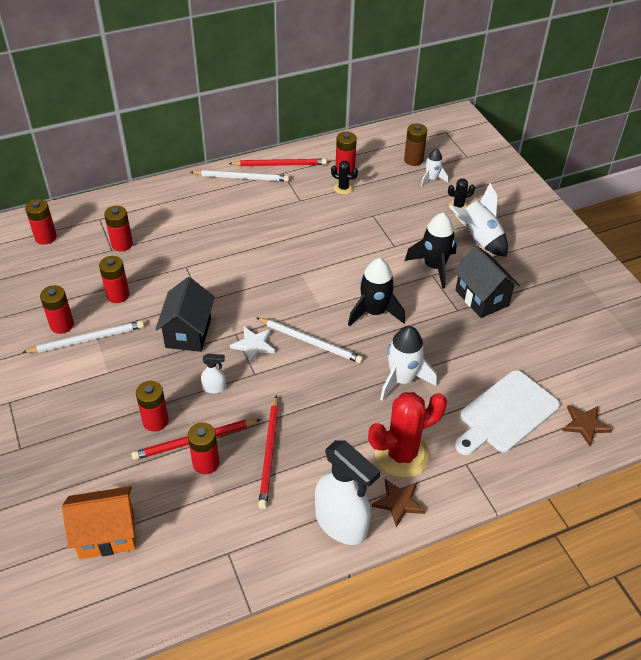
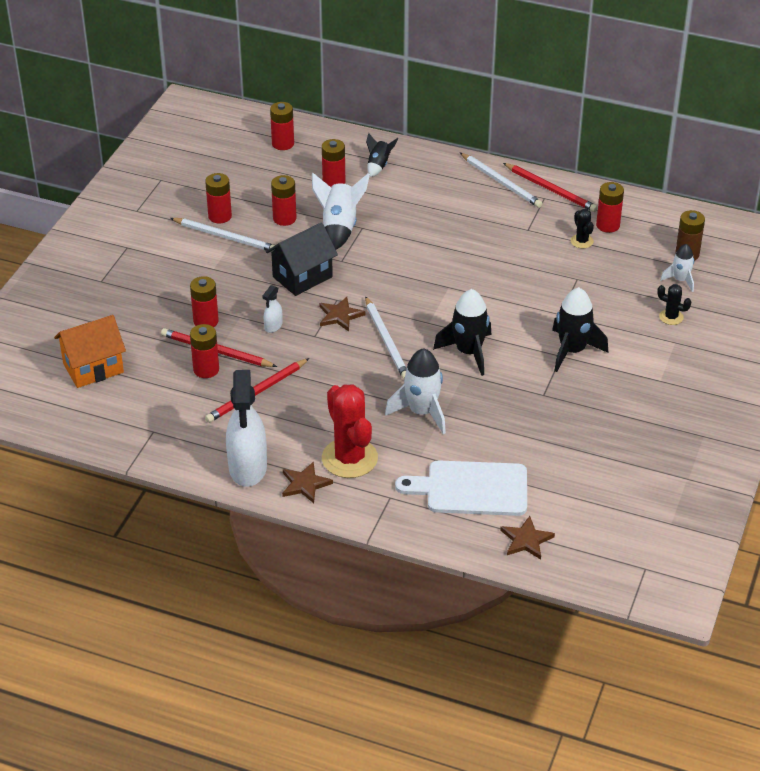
camera: 45 degrees right, 5 degrees down
(107, 534) = (93, 368): orange house -> orange house turned 60 degrees counterclockwise
(141, 213) = (378, 166): none -> black rocket
(214, 388) = (273, 326): white spray bottle -> white spray bottle turned 75 degrees clockwise
(253, 345) = (340, 315): white star -> brown star
(401, 455) = (349, 458): red cactus -> red cactus turned 45 degrees clockwise
(478, 239) = (648, 354): white rocket -> white rocket (339, 227)
(481, 298) = (579, 399): black house -> none

